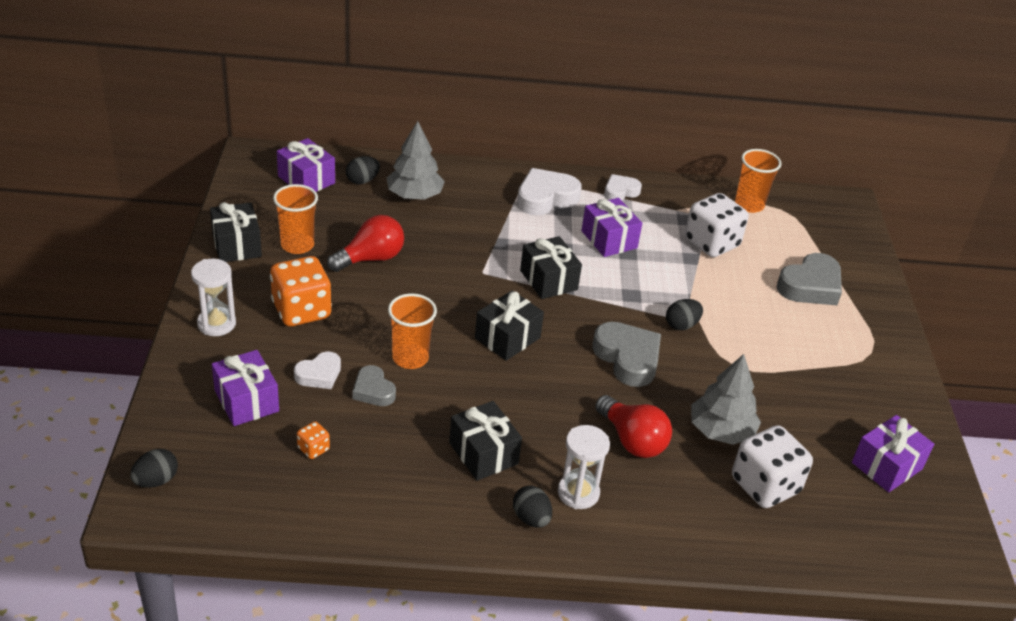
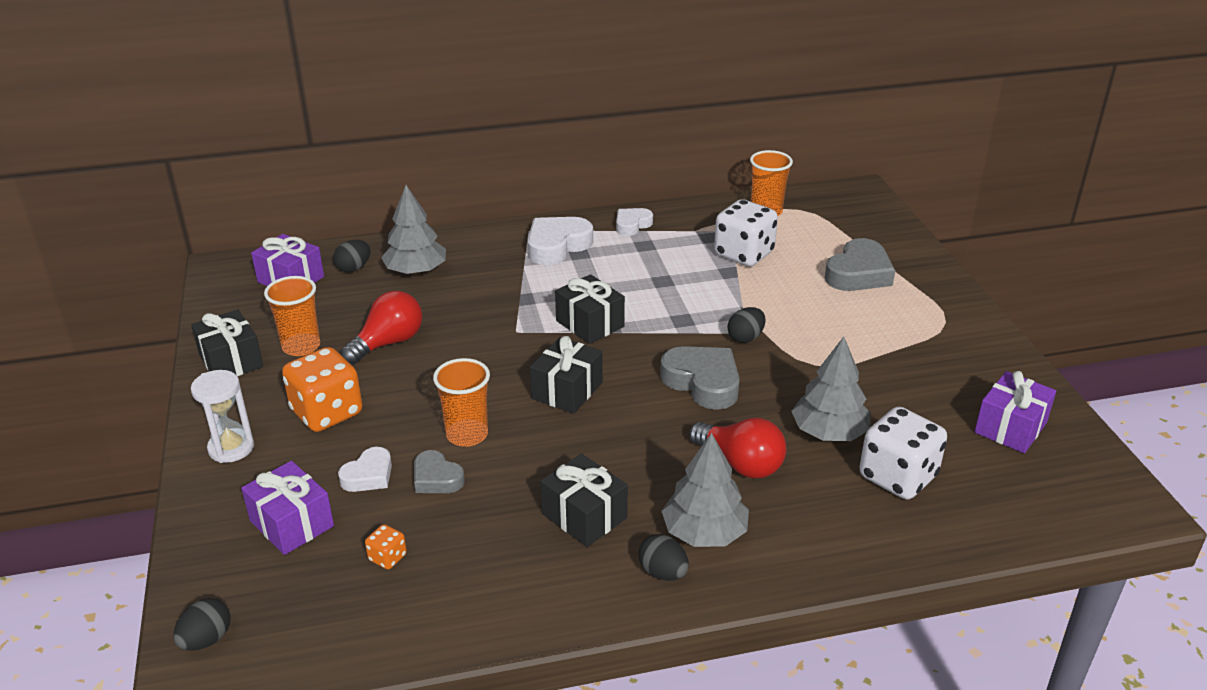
camera: 10 degrees left, 5 degrees down
(578, 493) = (704, 533): white hourglass -> grey tree
(609, 239) = (638, 272): purple gift -> none

